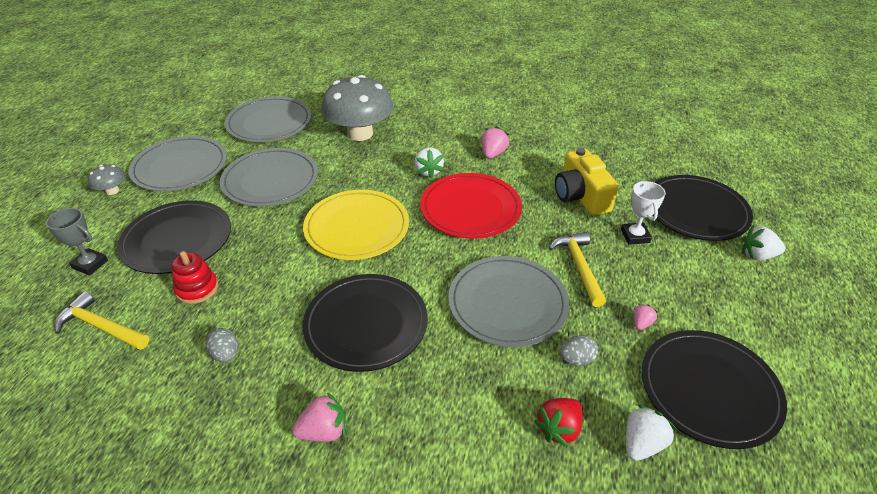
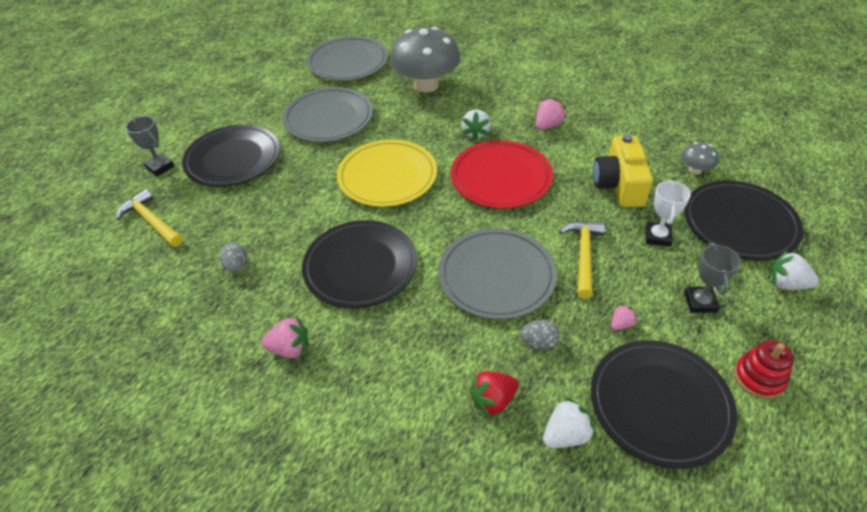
camera: 20 degrees right, 5 degrees up
(112, 191) = (197, 106): grey mushroom -> grey mushroom (695, 170)
(180, 167) = (257, 93): grey plate -> none
(197, 289) = (234, 205): red stacking toy -> red stacking toy (758, 378)
(698, 287) = (700, 302): none -> grey trophy

